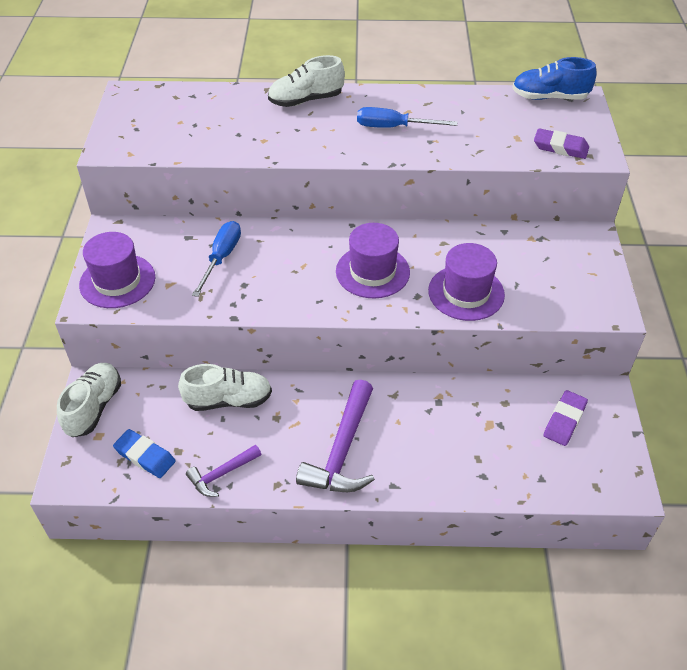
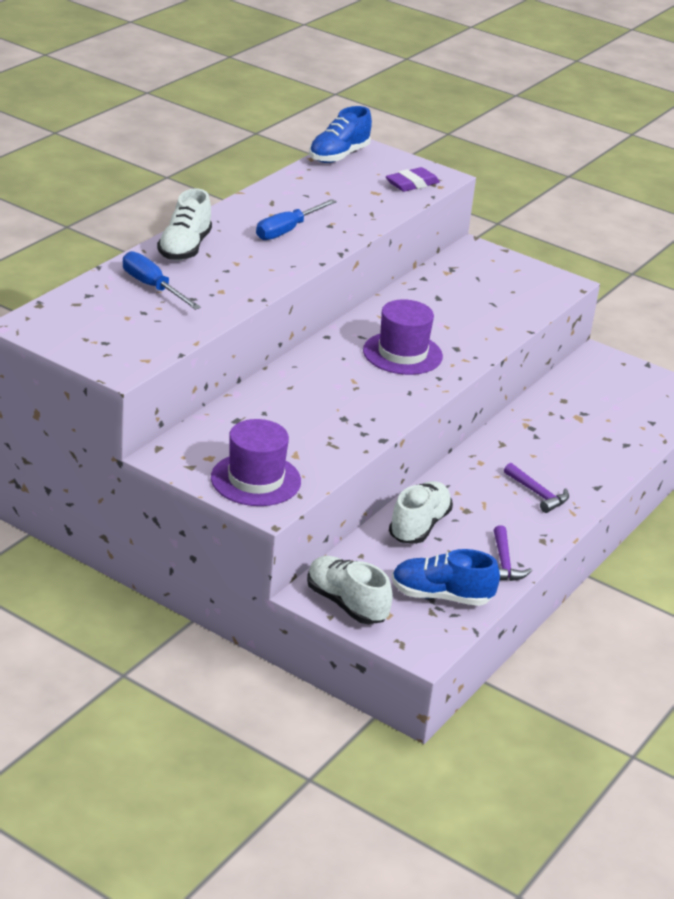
camera: 60 degrees left, 15 degrees down
(145, 456) = (441, 596): blue eraser -> blue shoe
(221, 258) = (291, 414): blue screwdriver -> blue screwdriver (152, 287)
(342, 451) = (538, 494): purple hammer -> purple hammer, size x0.56
(466, 293) = (478, 327): purple hat -> none
(564, 420) = (607, 385): purple eraser -> none

